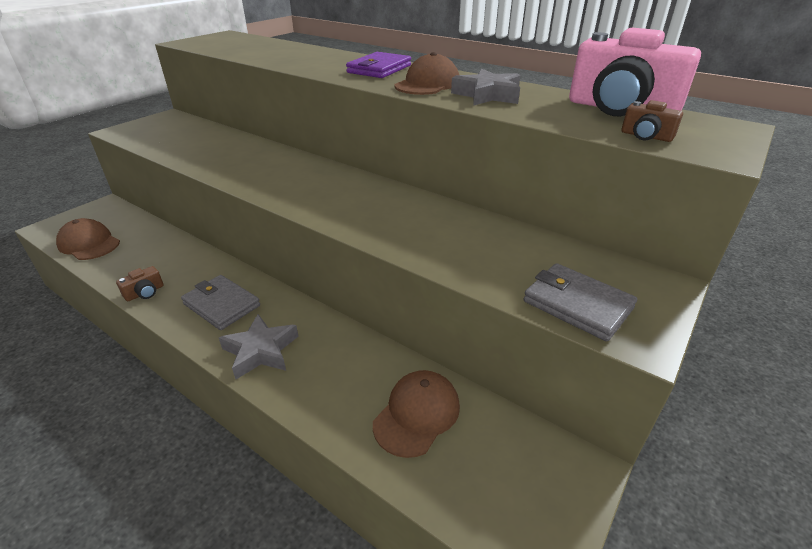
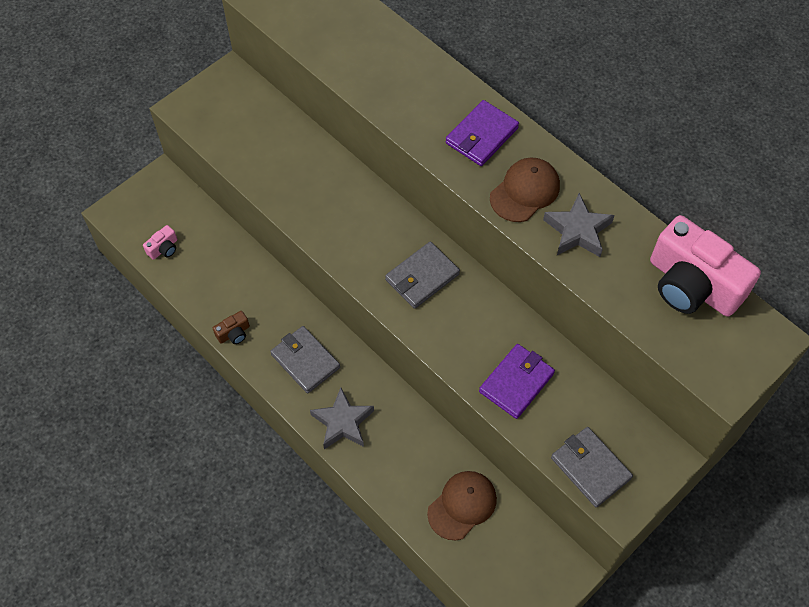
camera: 10 degrees right, 25 degrees up
(89, 243) = (164, 248): brown cap -> pink camera
(338, 191) = (422, 277): none -> grey wallet
(456, 246) = (516, 382): none -> purple wallet
(646, 136) = (684, 345): brown camera -> none

